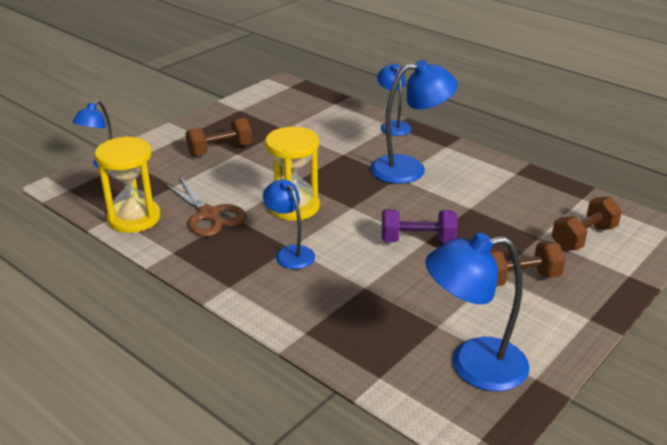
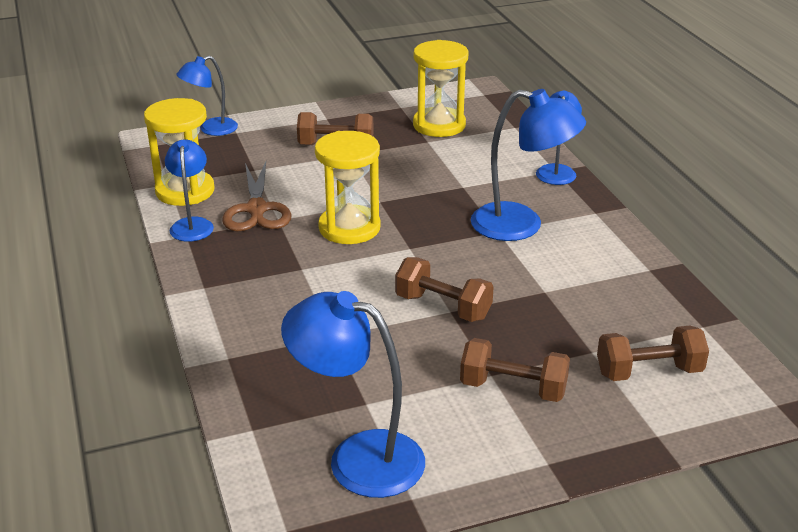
camera: 30 degrees right, 0 degrees up
(281, 116) = (439, 125): none -> yellow hourglass
(290, 253) = (295, 274): blue lamp -> blue lamp (192, 224)
(417, 240) = (443, 307): purple dumbbell -> brown dumbbell

